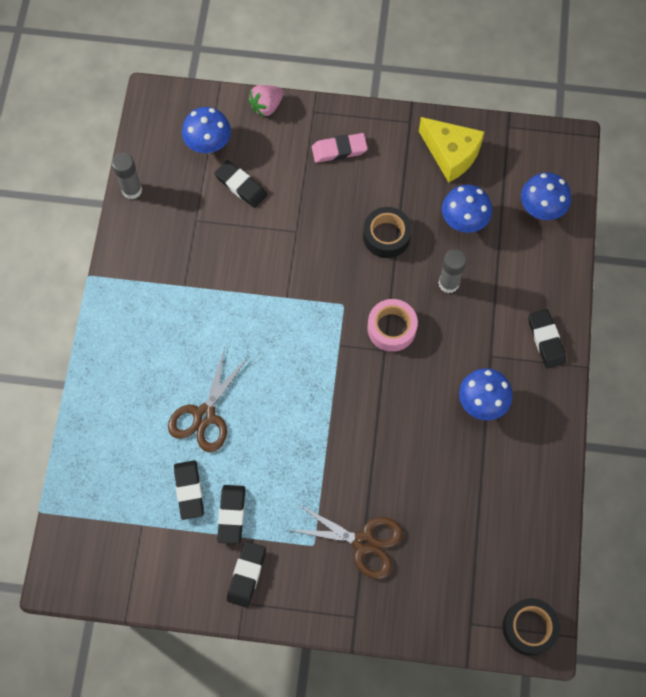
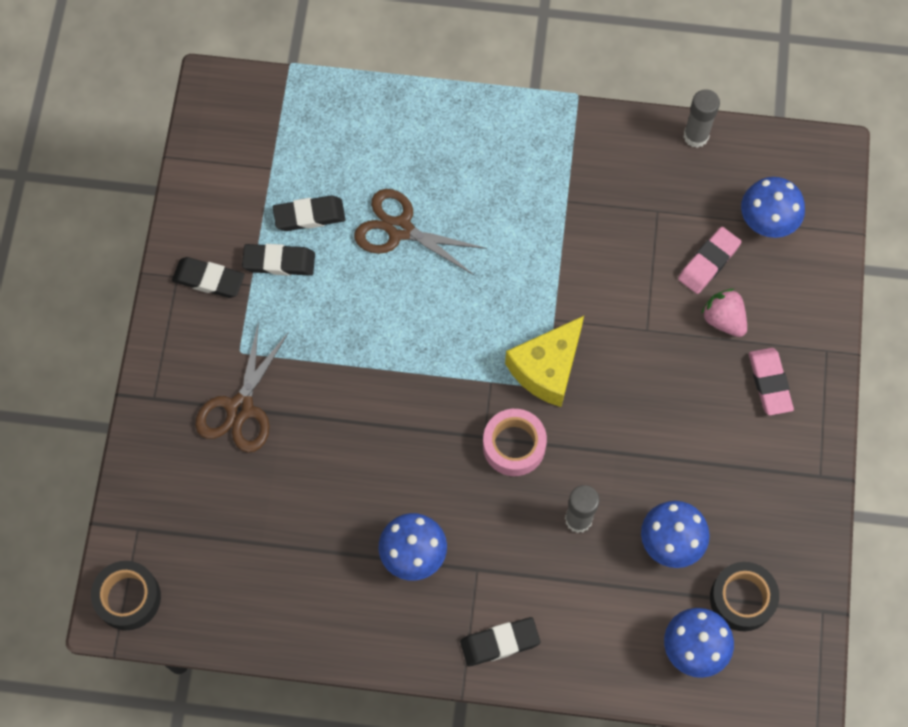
camera: 90 degrees right, 0 degrees up
(241, 186) = (708, 262): black eraser -> pink eraser
(266, 106) = (829, 291): pink strawberry -> pink strawberry (723, 319)
(386, 236) = (644, 442): black tape -> black tape (742, 599)
(451, 154) = (773, 530): yellow cheese -> yellow cheese (547, 368)

